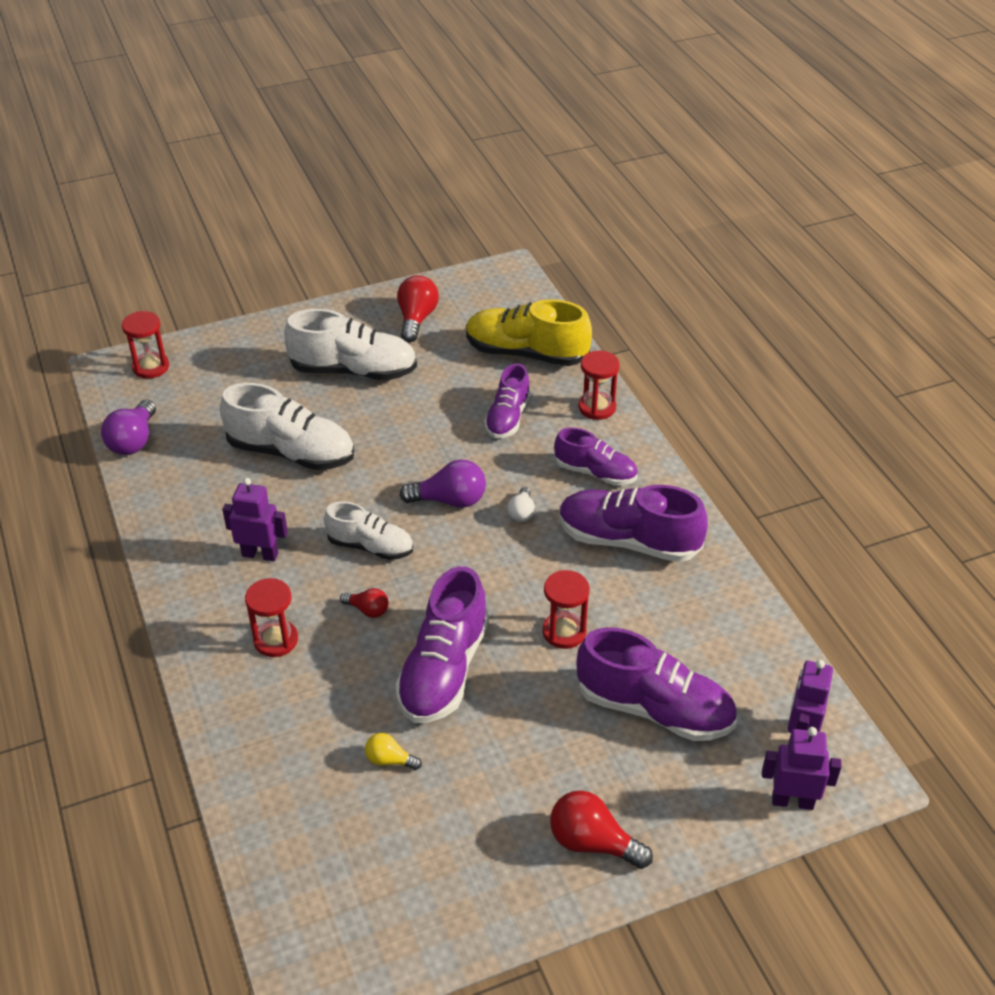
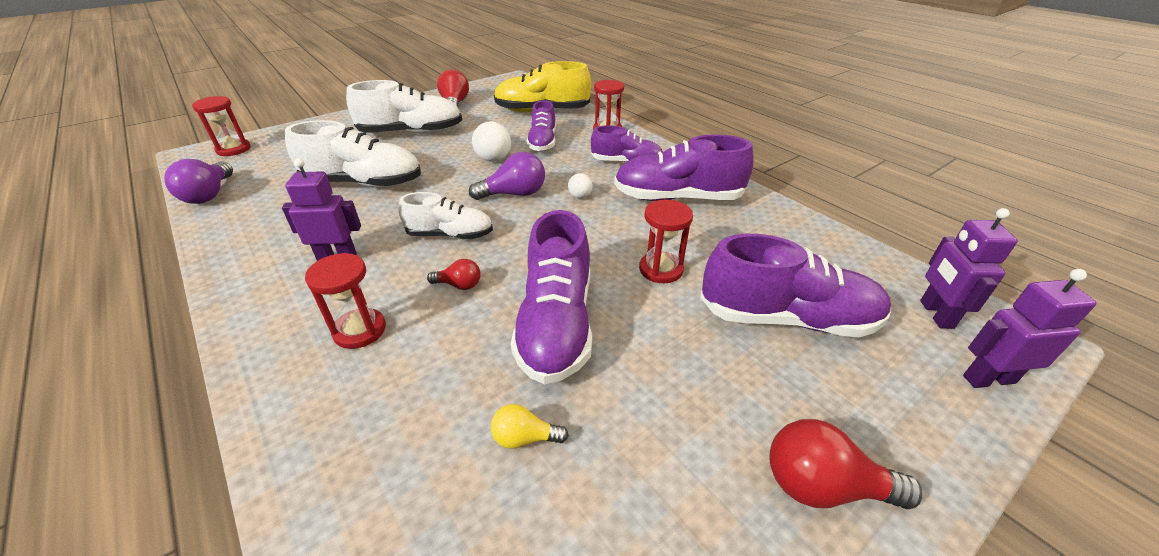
camera: 15 degrees left, 5 degrees down
(444, 430) = (495, 155): none -> white light bulb

